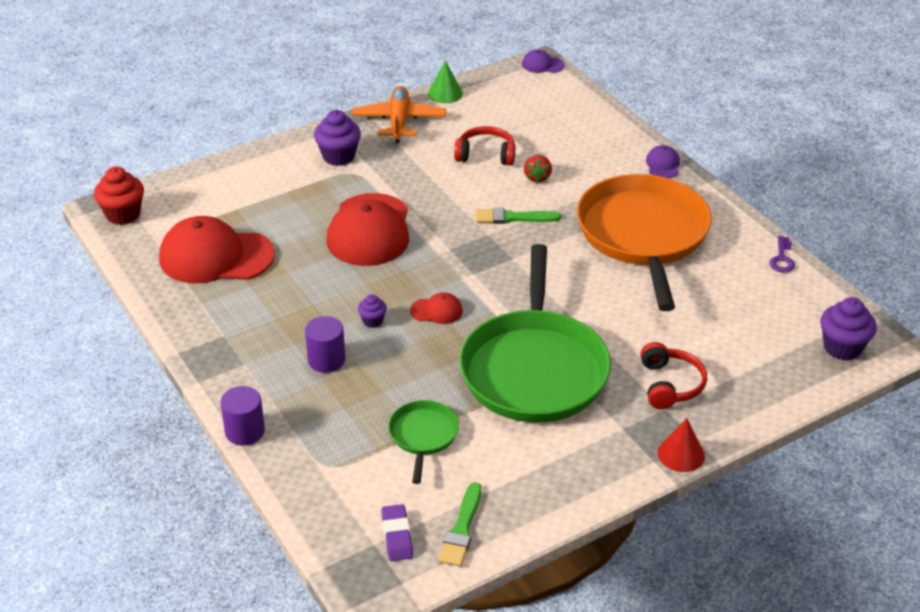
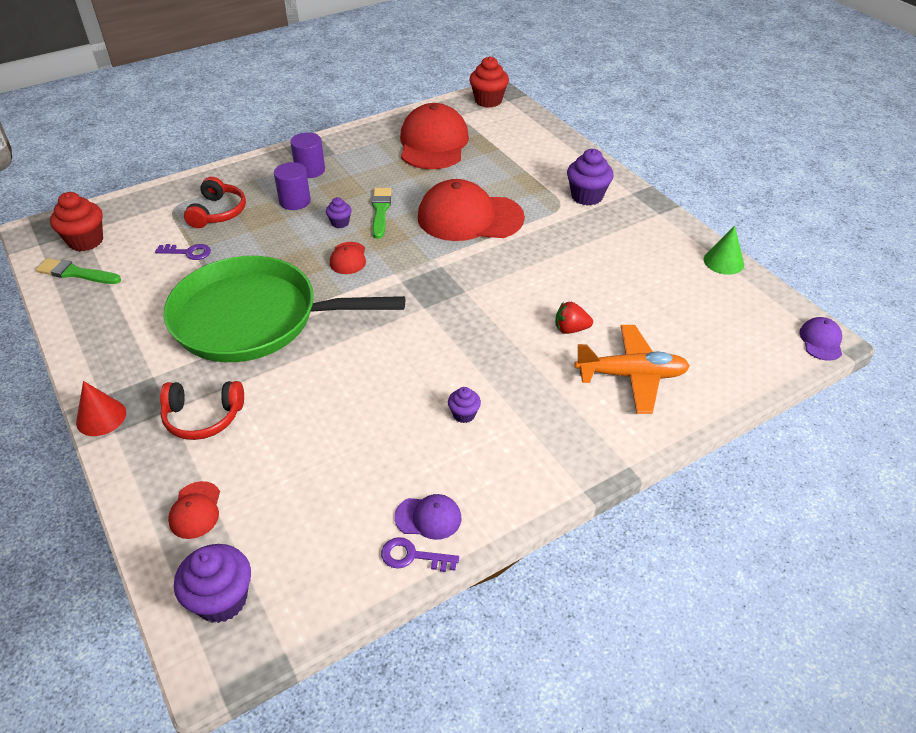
camera: 90 degrees right, 5 degrees up
(245, 431) = (224, 169): purple cylinder -> purple cylinder (310, 170)
(397, 536) = (86, 241): purple eraser -> red cupcake
(399, 121) = (658, 231): orange plane -> orange plane (631, 375)
(423, 436) = (188, 252): green pan -> purple key
(485, 155) = (608, 291): red headphones -> red headphones (218, 212)
(513, 218) = (493, 309): green brush -> green brush (380, 211)
(643, 235) = (464, 414): orange pan -> purple cupcake
(663, 165) = (616, 445): purple cap -> purple cap (428, 517)
(769, 374) = (195, 510): none -> red cap

